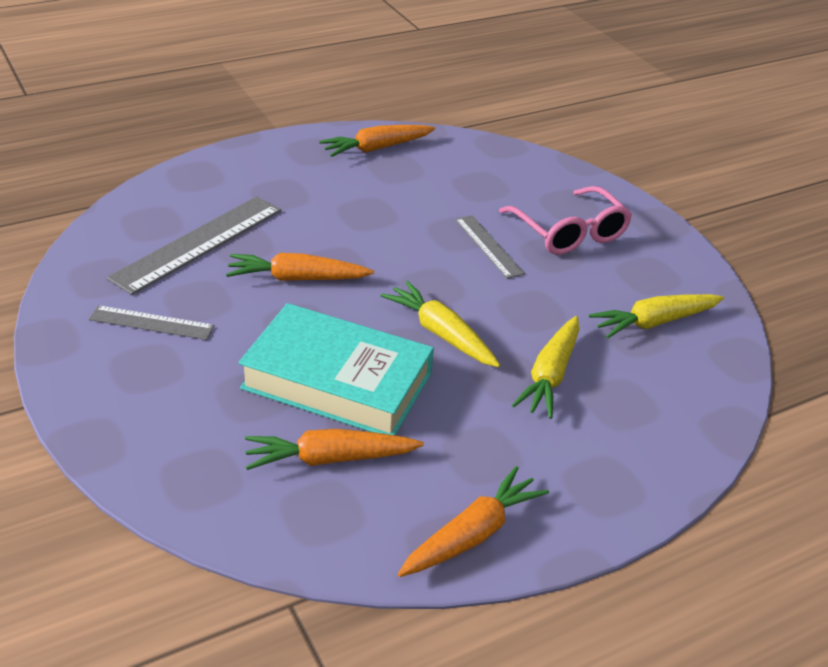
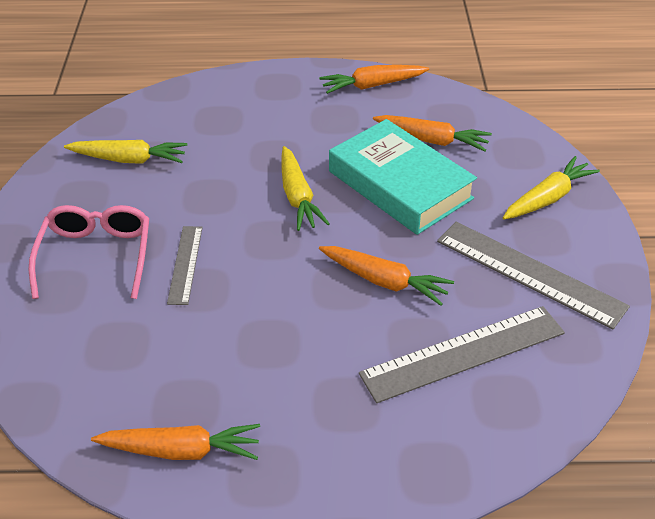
camera: 150 degrees left, 5 degrees up
(151, 323) = (529, 273): grey ruler -> grey ruler, size x1.78
(550, 375) = (246, 147): yellow carrot -> yellow carrot (548, 198)

